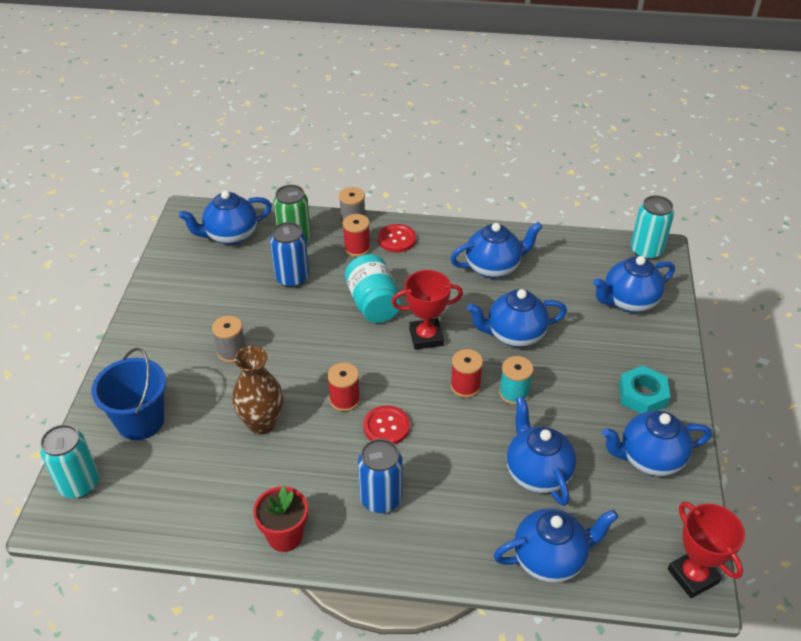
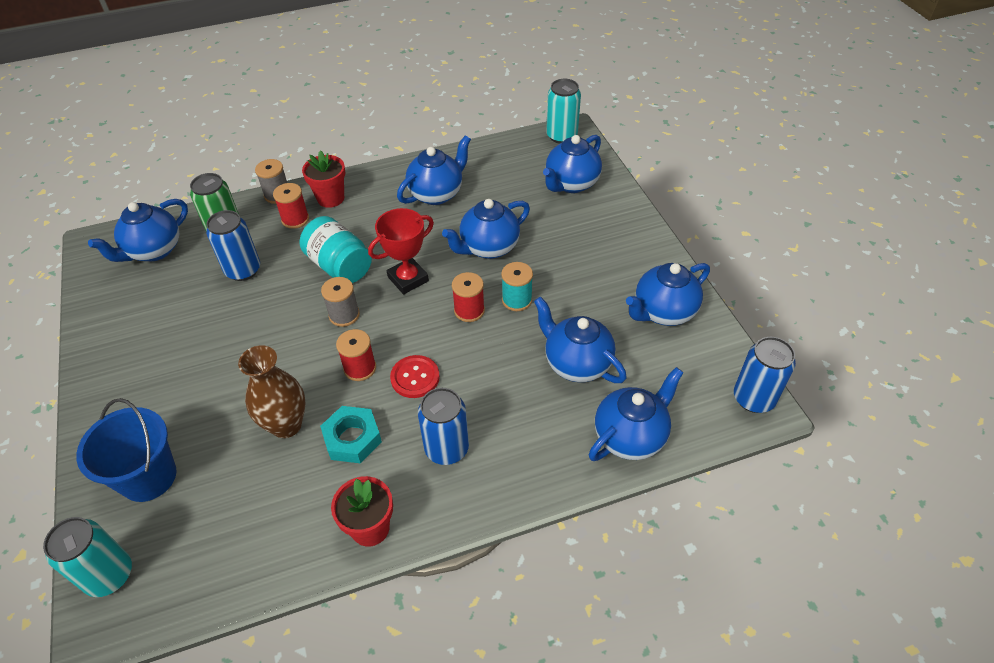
camera: 25 degrees left, 5 degrees up
(232, 352) = (216, 366): grey spool -> grey spool (344, 315)
(396, 239) = (330, 198): red button -> red flower pot
(642, 395) = (627, 259): turquoise nut -> turquoise nut (352, 438)
(693, 576) = (753, 398): red trophy -> blue can

